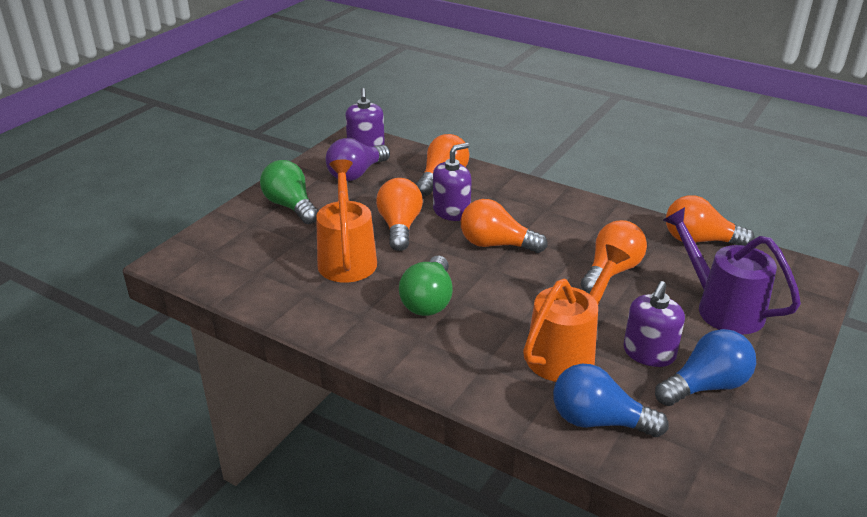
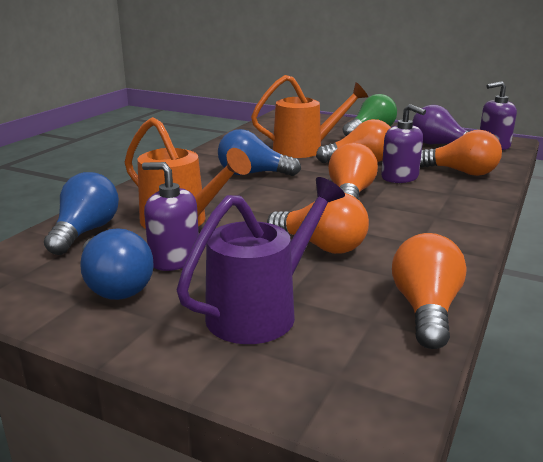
camera: 85 degrees right, 10 degrees down
(428, 301) = (253, 174): green light bulb -> blue light bulb

